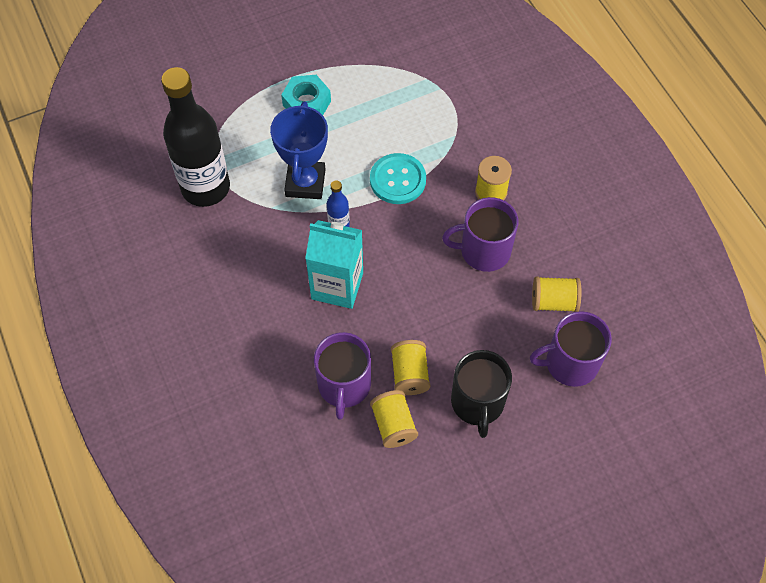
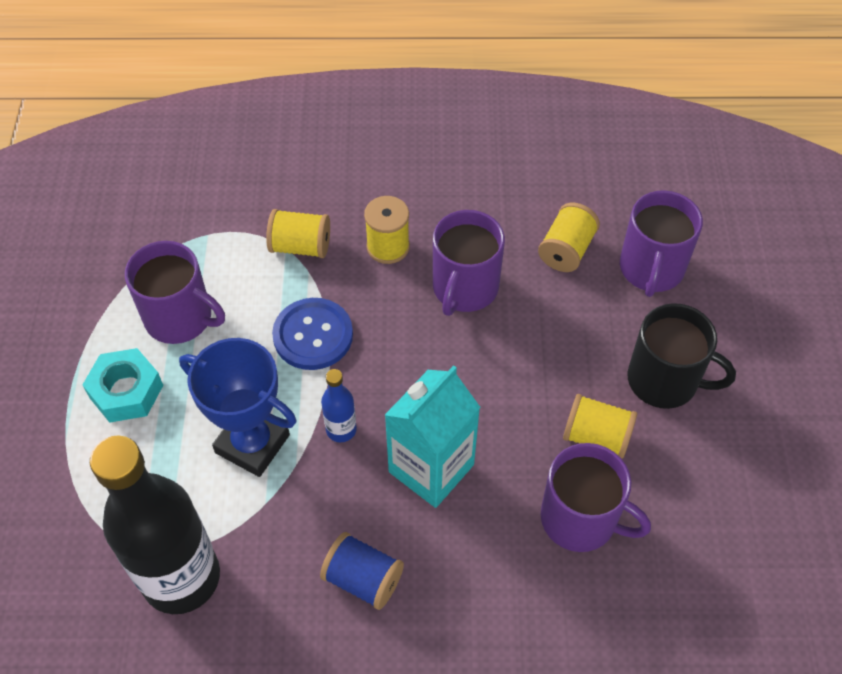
camera: 65 degrees left, 5 degrees down
(247, 279) = (363, 579): none -> blue spool
(371, 104) = (180, 318): none -> purple mug
(393, 425) = (659, 483): yellow spool -> yellow spool (301, 246)
(397, 180) = (313, 335): turquoise button -> blue button

